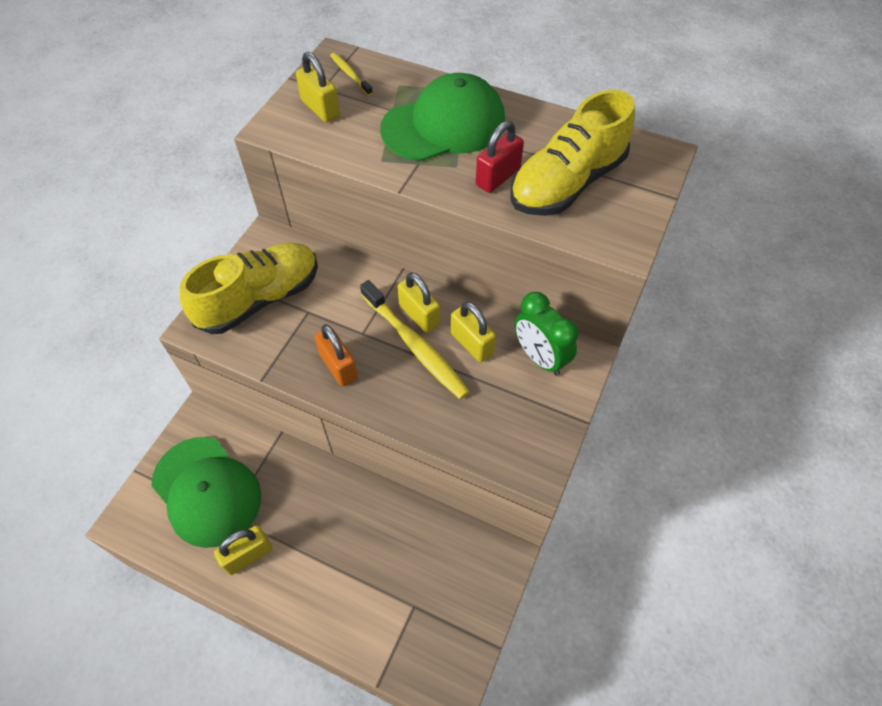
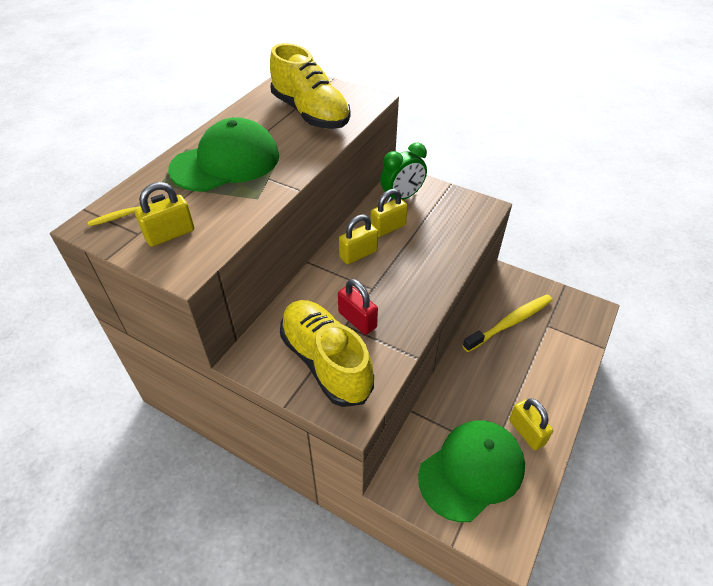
camera: 85 degrees left, 10 degrees down
(338, 366) = (405, 304): orange padlock -> none
(415, 345) = (387, 258): yellow toothbrush -> yellow toothbrush (510, 323)
(444, 125) = (226, 162): green cap -> green cap turned 75 degrees clockwise
(498, 177) = (296, 141): red padlock -> red padlock (357, 320)

